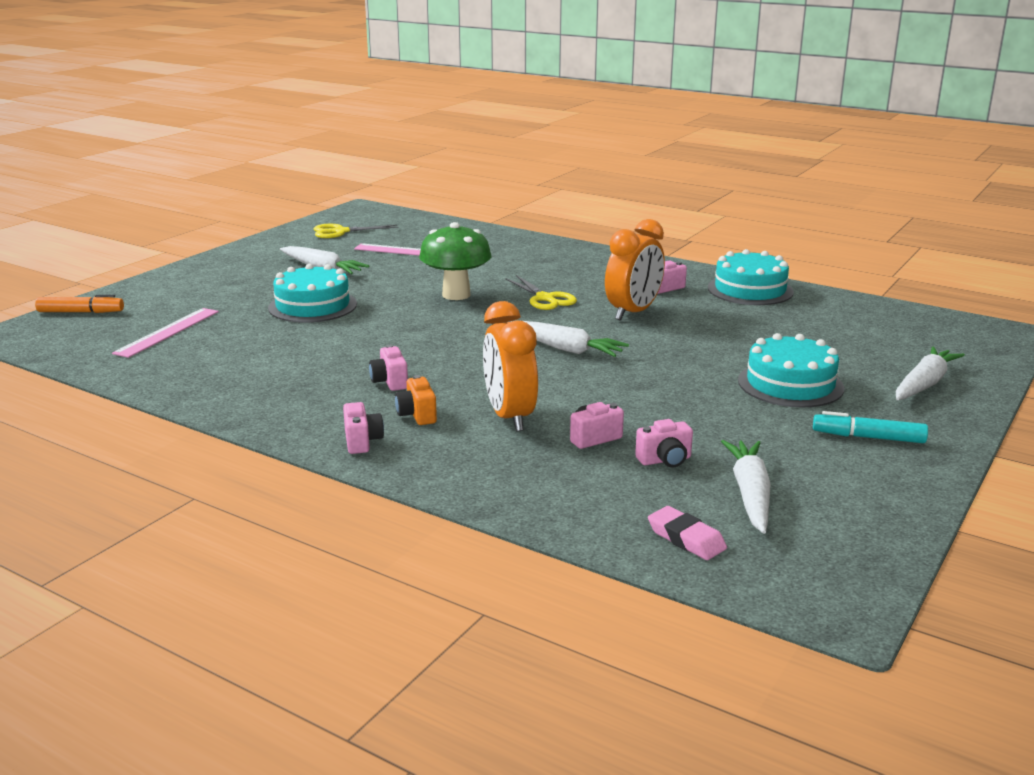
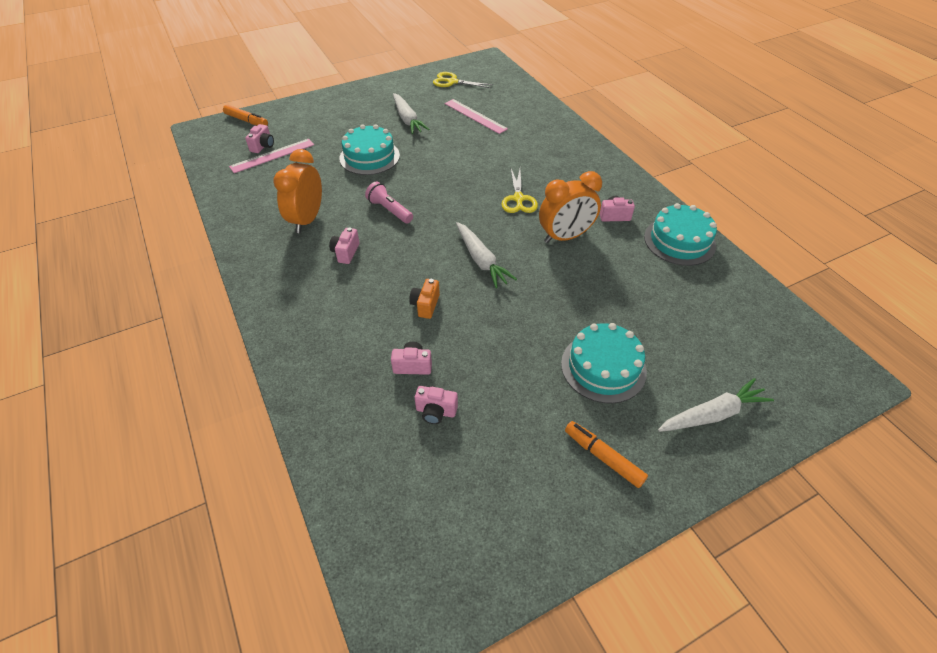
camera: 30 degrees right, 25 degrees up
(362, 441) = (280, 306): pink camera -> pink camera (263, 146)
(400, 339) = (389, 210): none -> pink flashlight
(417, 415) = (332, 293): orange camera -> orange camera (425, 305)
(456, 295) = (464, 174): green mushroom -> none
(509, 417) = (382, 319): orange clock -> orange clock (307, 220)
(686, 538) = (374, 500): pink eraser -> none
(750, 494) = (457, 477): white carrot -> none
(868, 437) = (603, 457): turquoise marker -> orange marker

